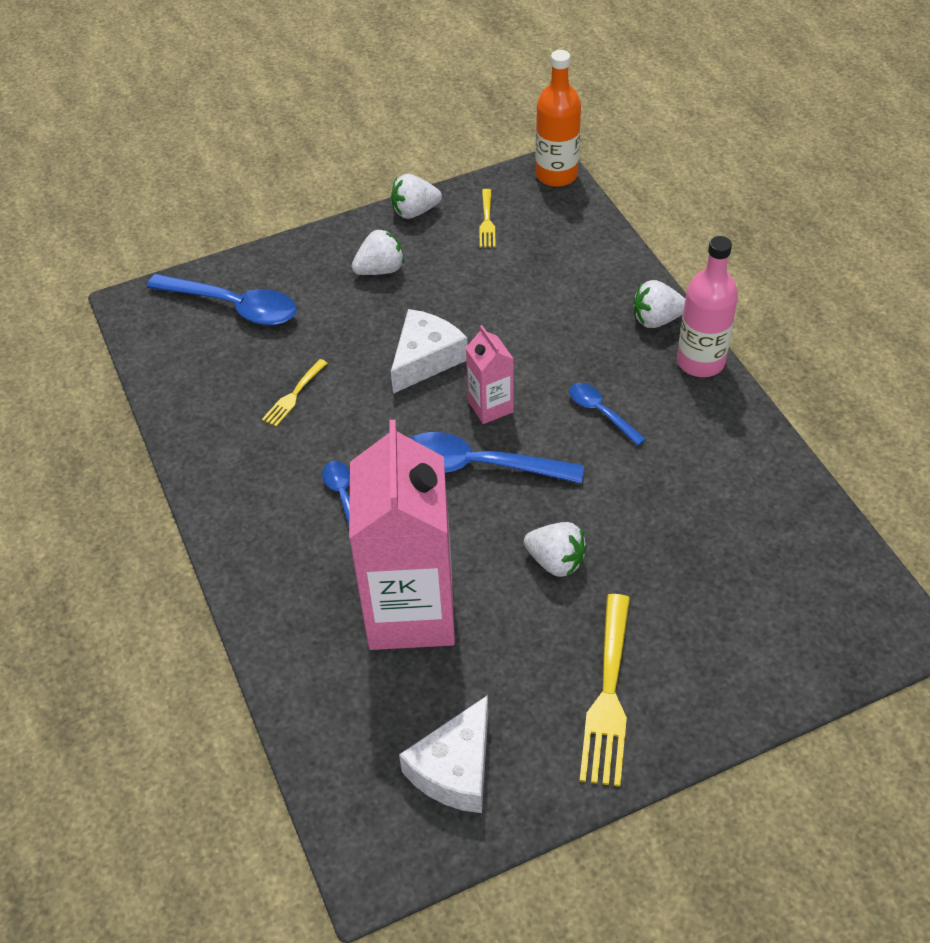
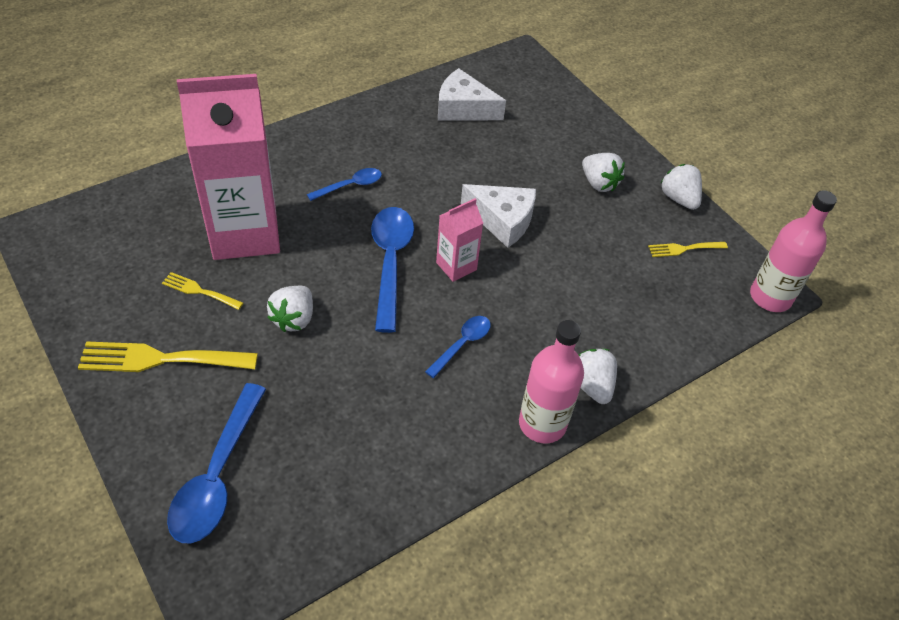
camera: 75 degrees right, 0 degrees up
(233, 306) = (533, 105): blue spoon -> blue spoon (217, 475)
(293, 395) = (448, 148): yellow fork -> yellow fork (199, 291)
(455, 768) = (107, 269): white cheese -> white cheese (463, 108)
(556, 175) = (770, 297): orange bottle -> pink bottle

